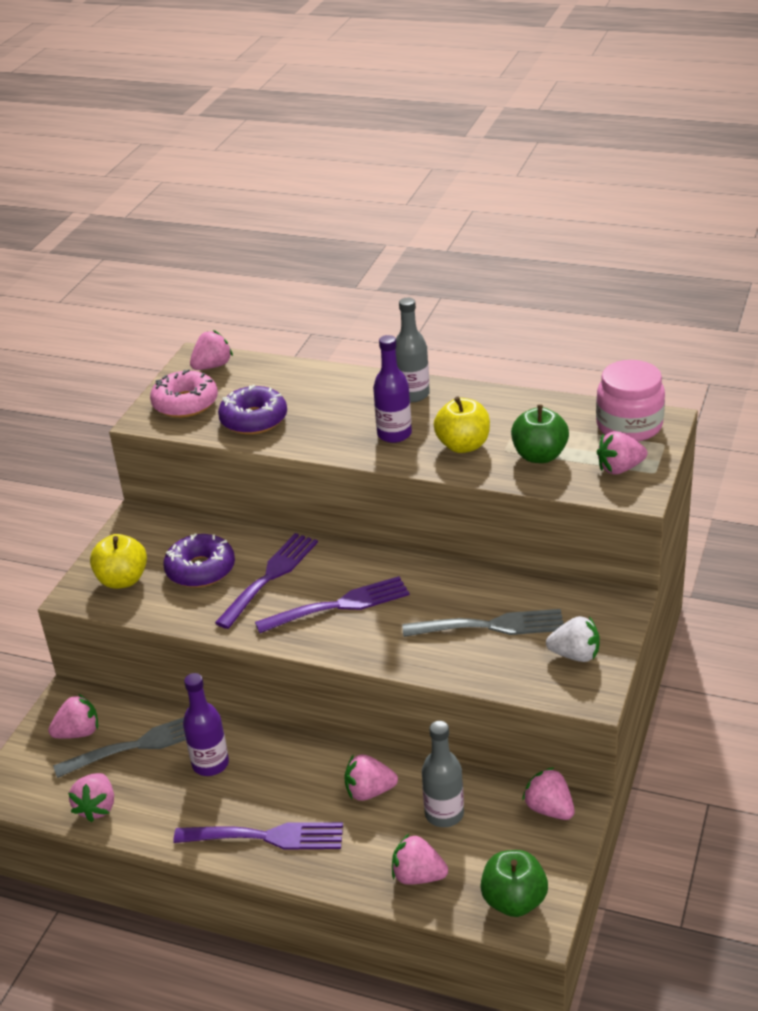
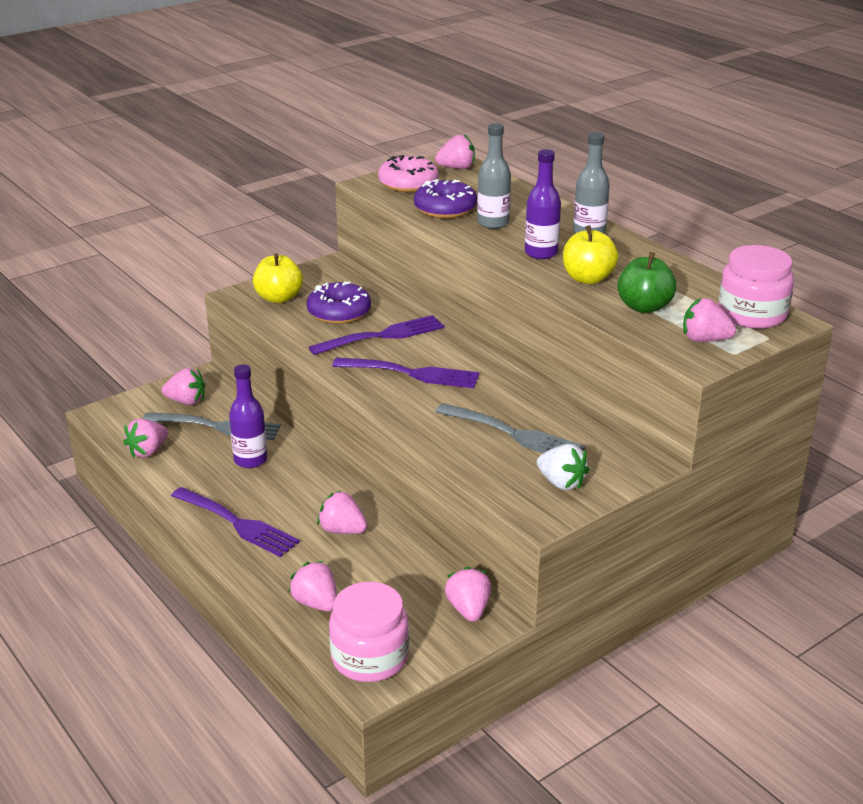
camera: 30 degrees right, 5 degrees down
(444, 814) = (381, 572): grey bottle -> grey bottle (493, 223)
(514, 901) = (370, 657): green apple -> pink jar

